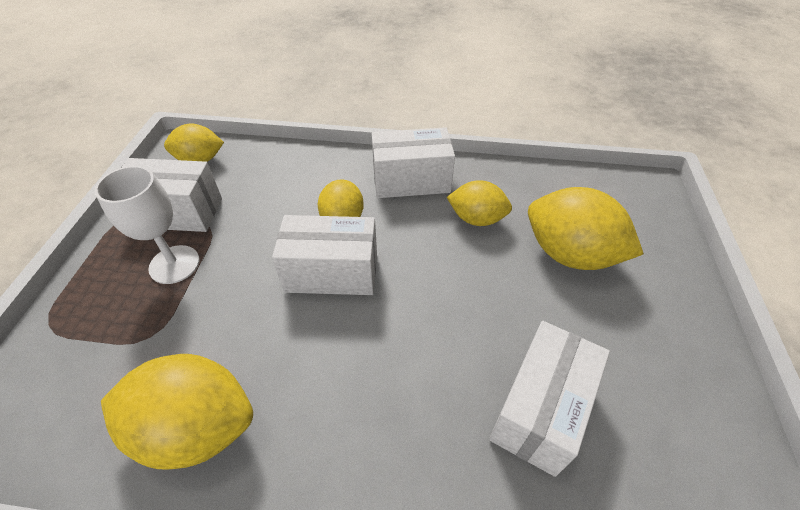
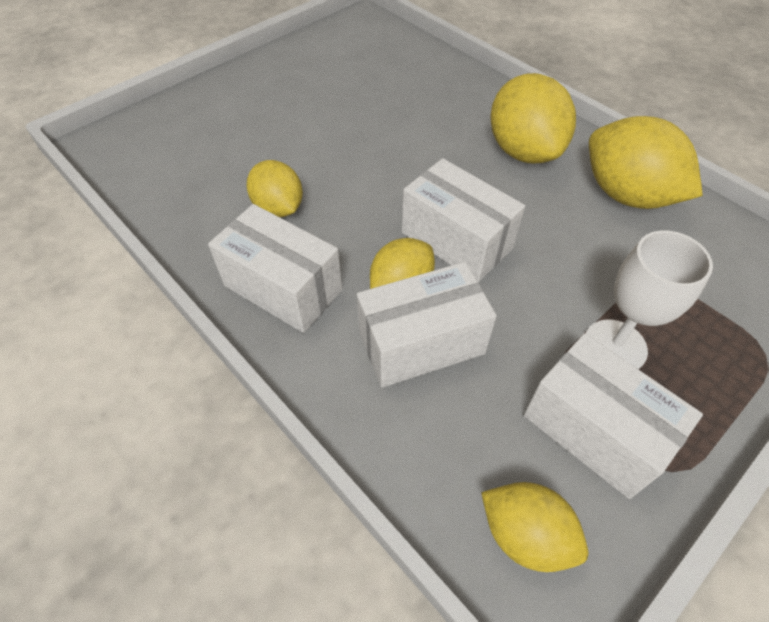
camera: 140 degrees left, 5 degrees up
(540, 409) = (398, 93): white box -> white box (421, 343)
(570, 254) = (253, 141): yellow lemon -> yellow lemon (523, 151)

